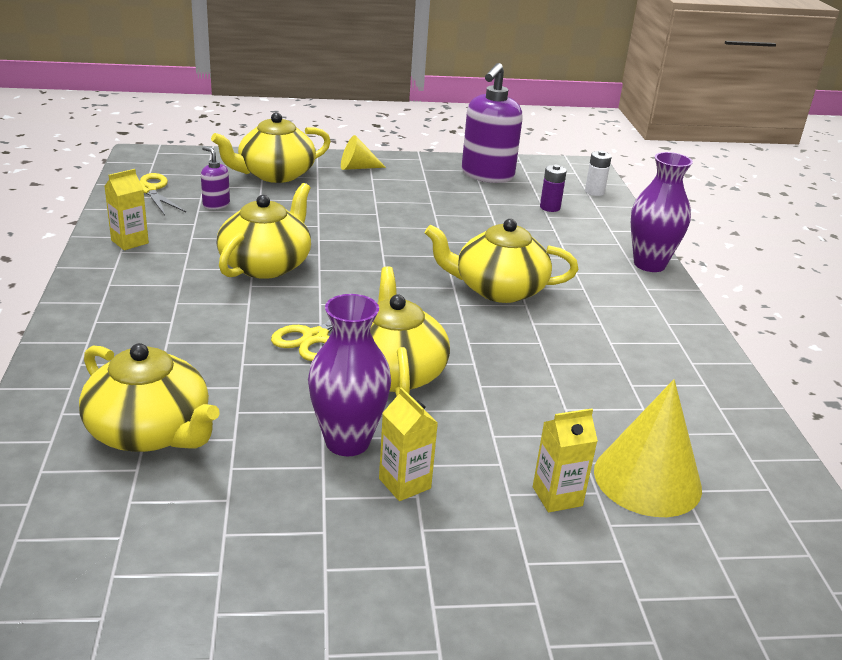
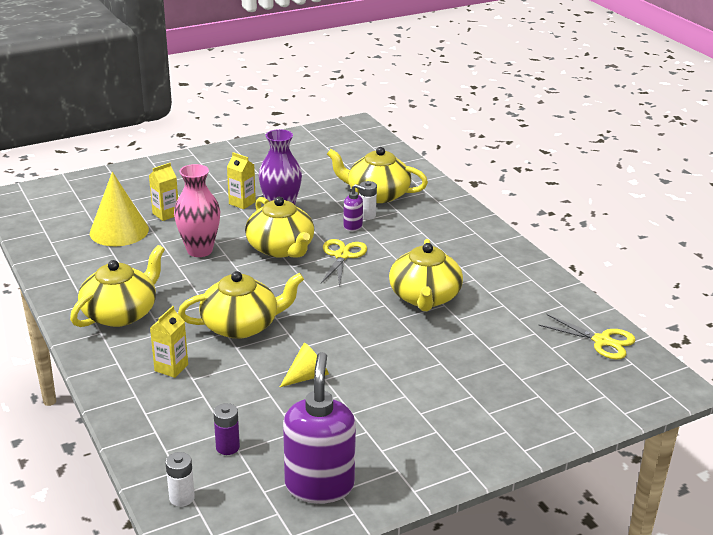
camera: 160 degrees right, 0 degrees up
(130, 242) = (537, 288): yellow carton -> yellow carton (171, 368)
(214, 392) = (367, 215): none -> white battery
(216, 205) = (529, 343): purple soap dispenser -> purple soap dispenser (353, 226)
(275, 174) = (529, 401): yellow teapot -> yellow teapot (121, 313)
(357, 168) = (465, 444): yellow cone -> yellow cone (307, 376)
(517, 401) = (199, 250): none -> pink vase
(649, 264) = (114, 393): purple vase -> none

